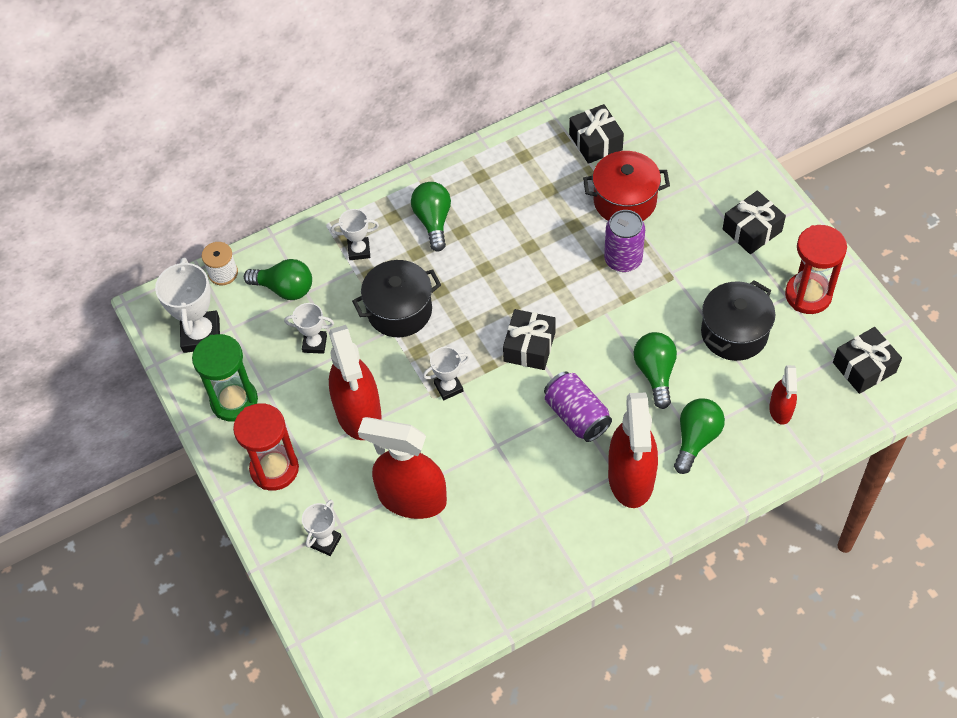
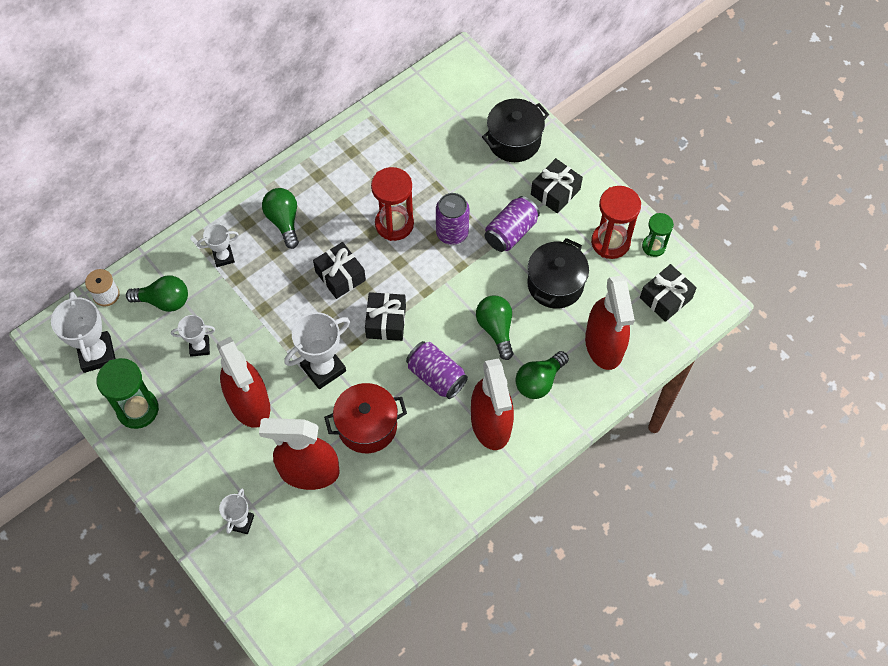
camera: 15 degrees left, 5 degrees up
(274, 469) = (184, 465): red hourglass -> red hourglass (394, 224)
(399, 311) = (268, 306): black pot -> black pot (514, 141)
(448, 387) = (323, 368): white trophy -> white trophy, size x1.73
(595, 142) = (411, 131): black gift -> black gift (340, 276)
(625, 201) = (445, 180): red pot -> red pot (367, 426)
(691, 268) = (510, 232): none -> purple can
(696, 439) = (539, 381): green light bulb -> green light bulb turned 150 degrees counterclockwise
(780, 409) = (604, 345): red spray bottle -> red spray bottle, size x1.92
(859, 307) = (653, 246): none -> green hourglass

